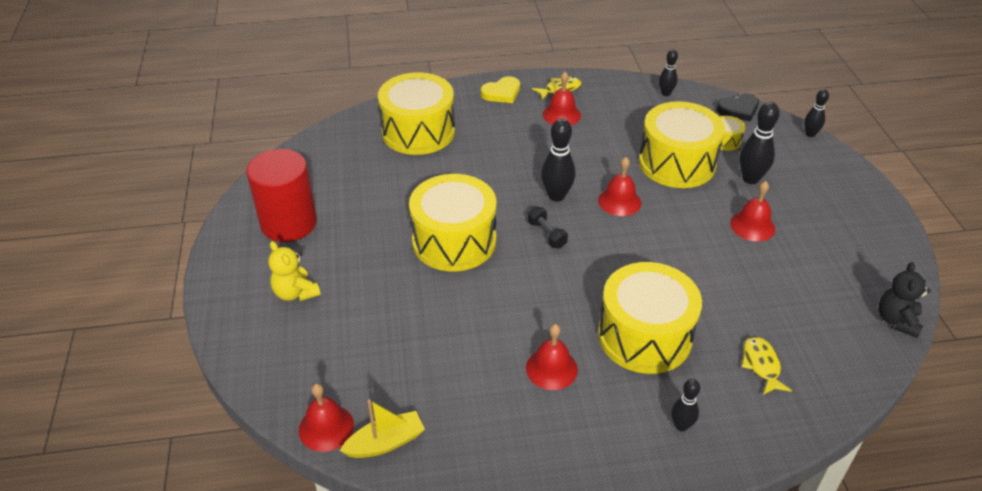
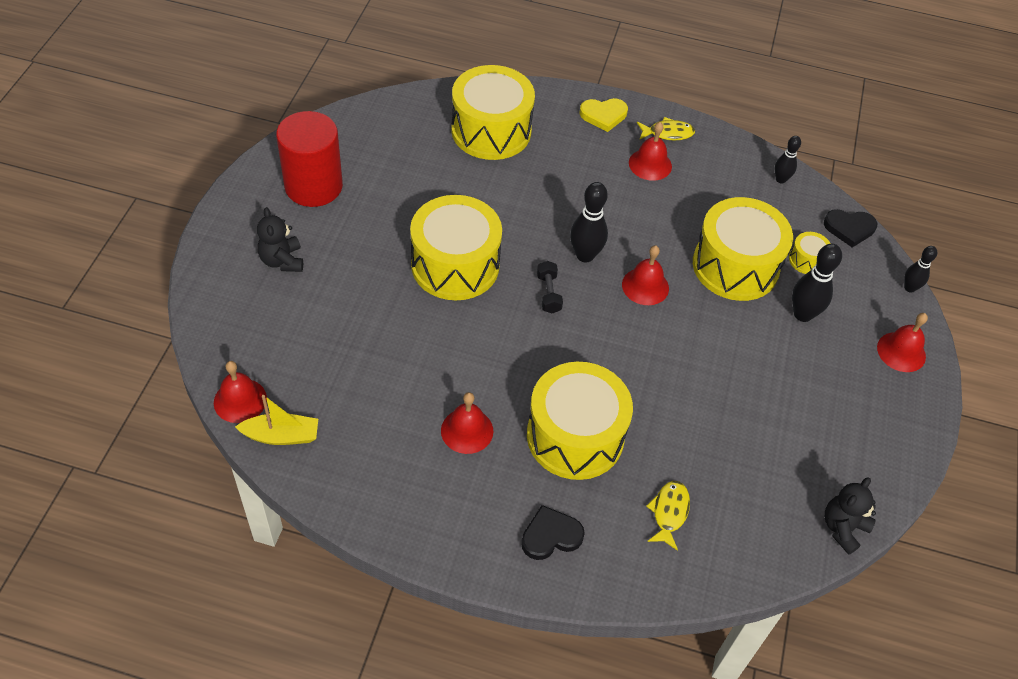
camera: 20 degrees right, 10 degrees up
(295, 293) = (282, 261): yellow teddy bear -> black teddy bear
(681, 425) = (550, 536): black bowling pin -> black heart
(752, 226) = (766, 367): red bell -> red bell (901, 352)

